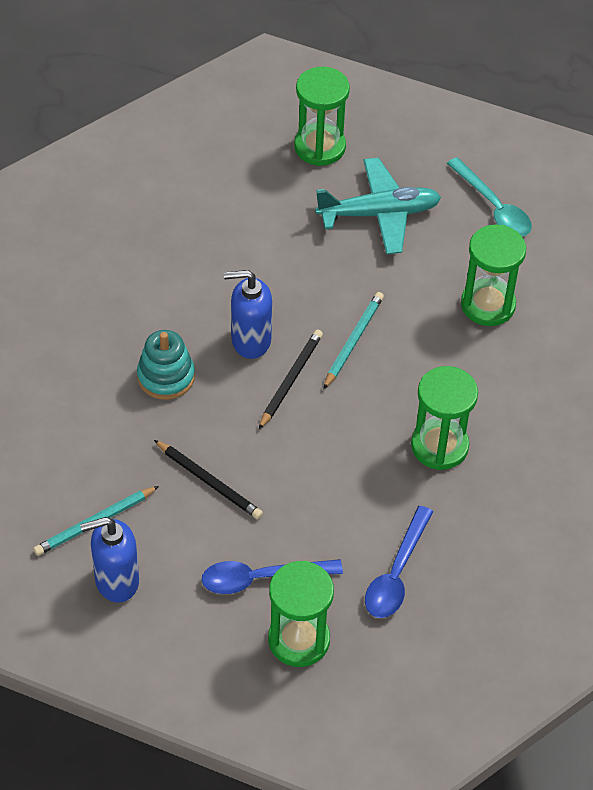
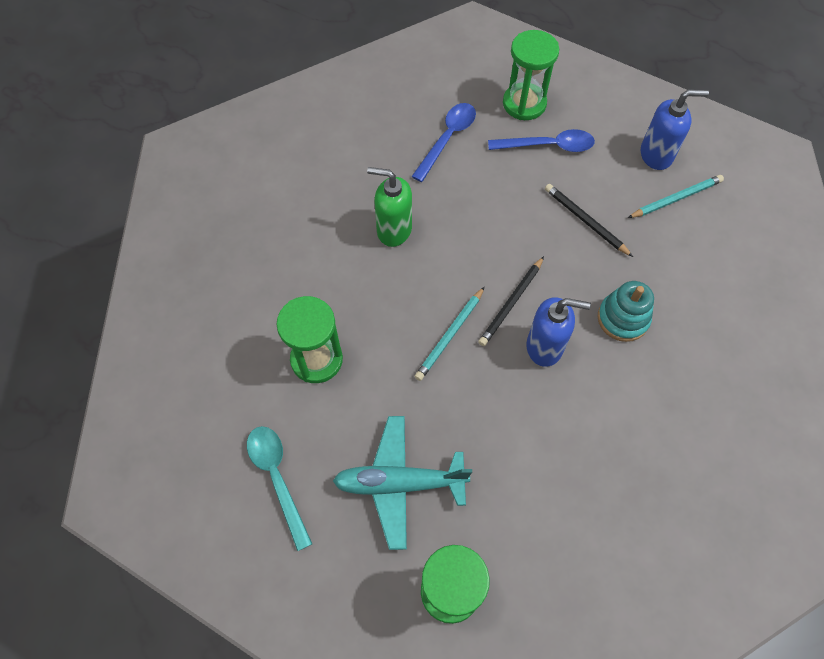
camera: 170 degrees left, 10 degrees up
(439, 446) = (393, 230): green hourglass -> green soap dispenser

